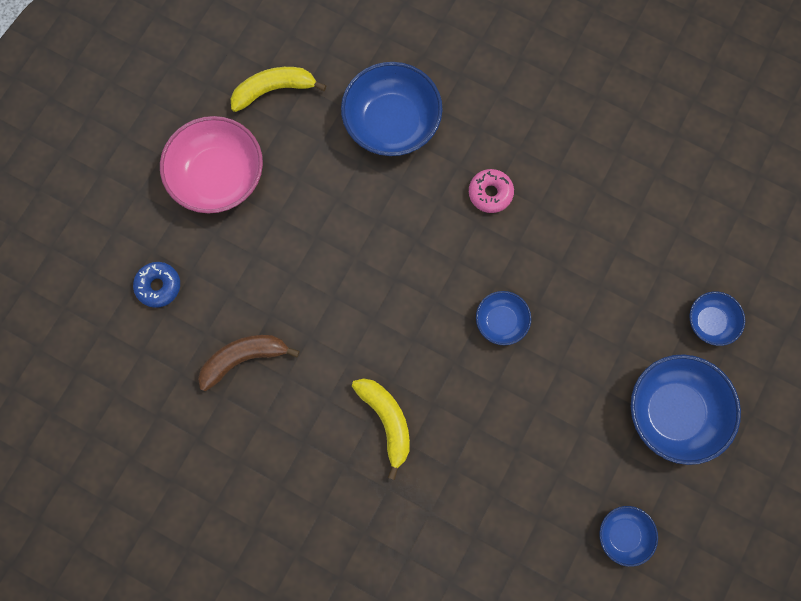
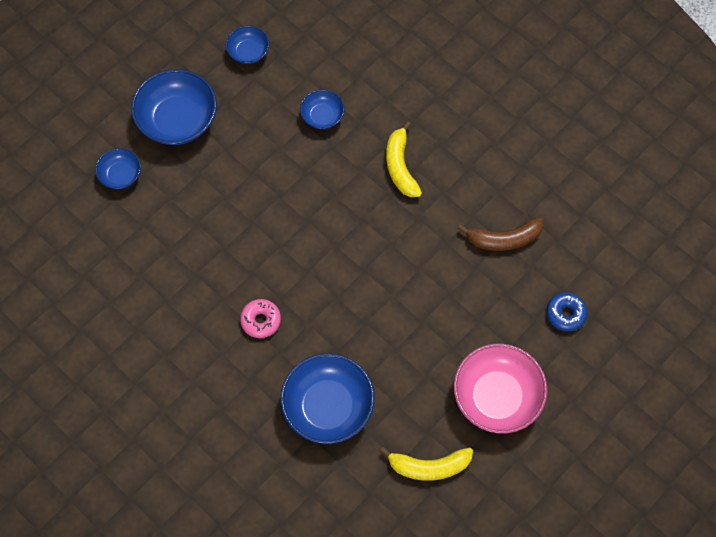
camera: 165 degrees left, 10 degrees down
(501, 321) = (287, 216): blue bowl -> blue bowl (322, 116)

